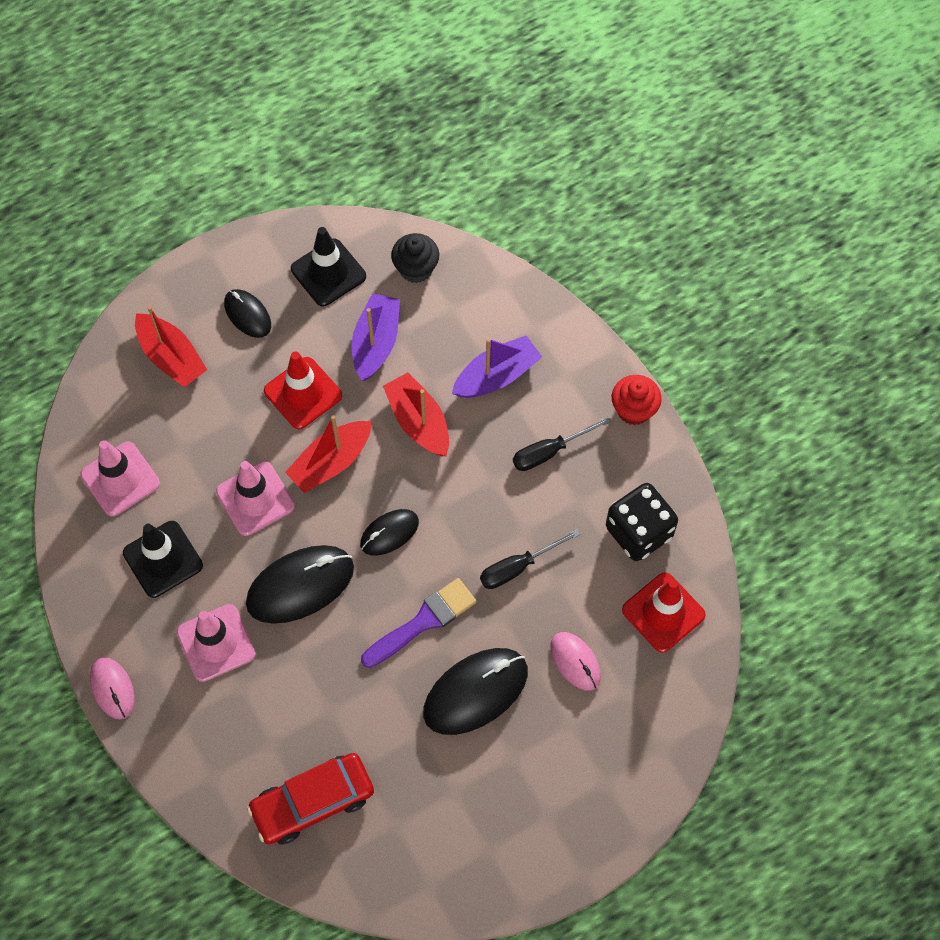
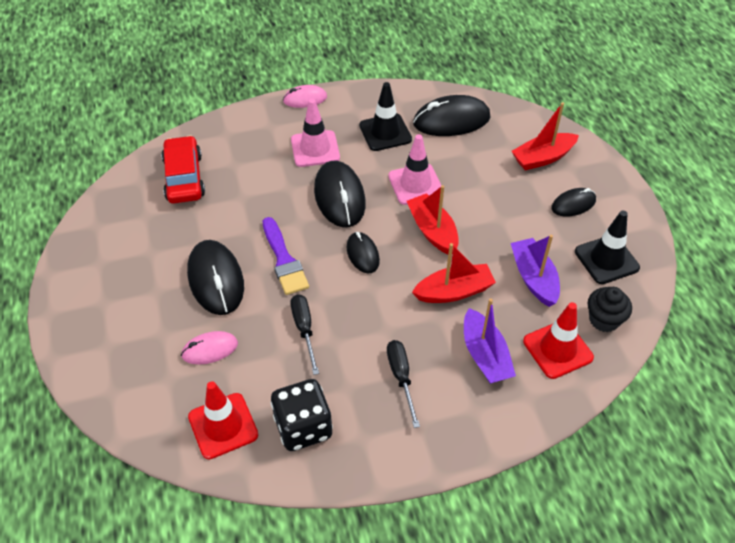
camera: 105 degrees right, 15 degrees down
(120, 479) = (451, 120): pink traffic cone -> black mouse
(303, 393) = (496, 225): red traffic cone -> red traffic cone (557, 349)
(376, 343) = (534, 278): purple boat -> purple boat turned 135 degrees counterclockwise
(634, 410) = (425, 457): red cupcake -> none

